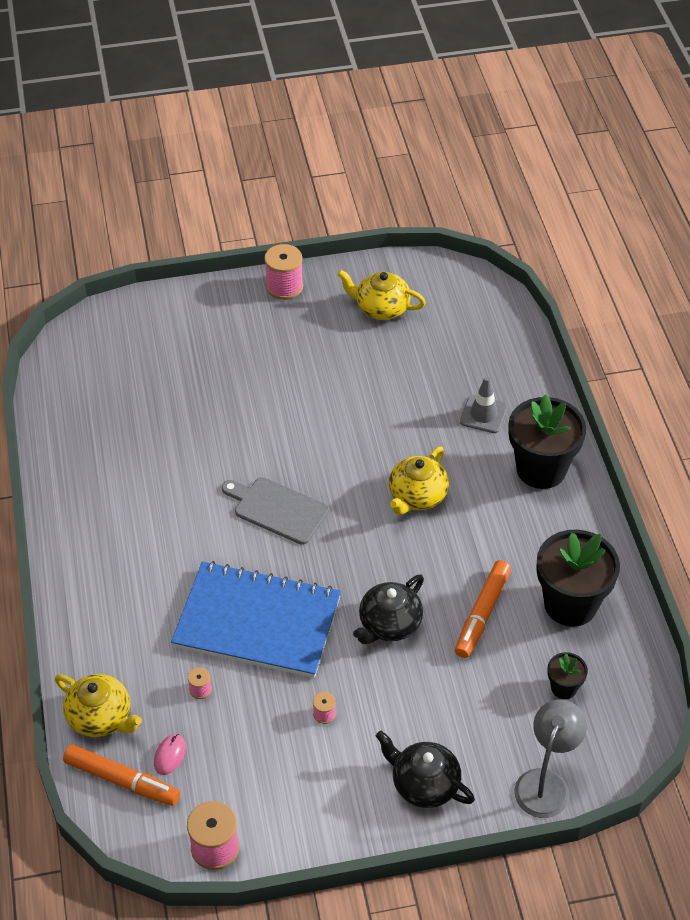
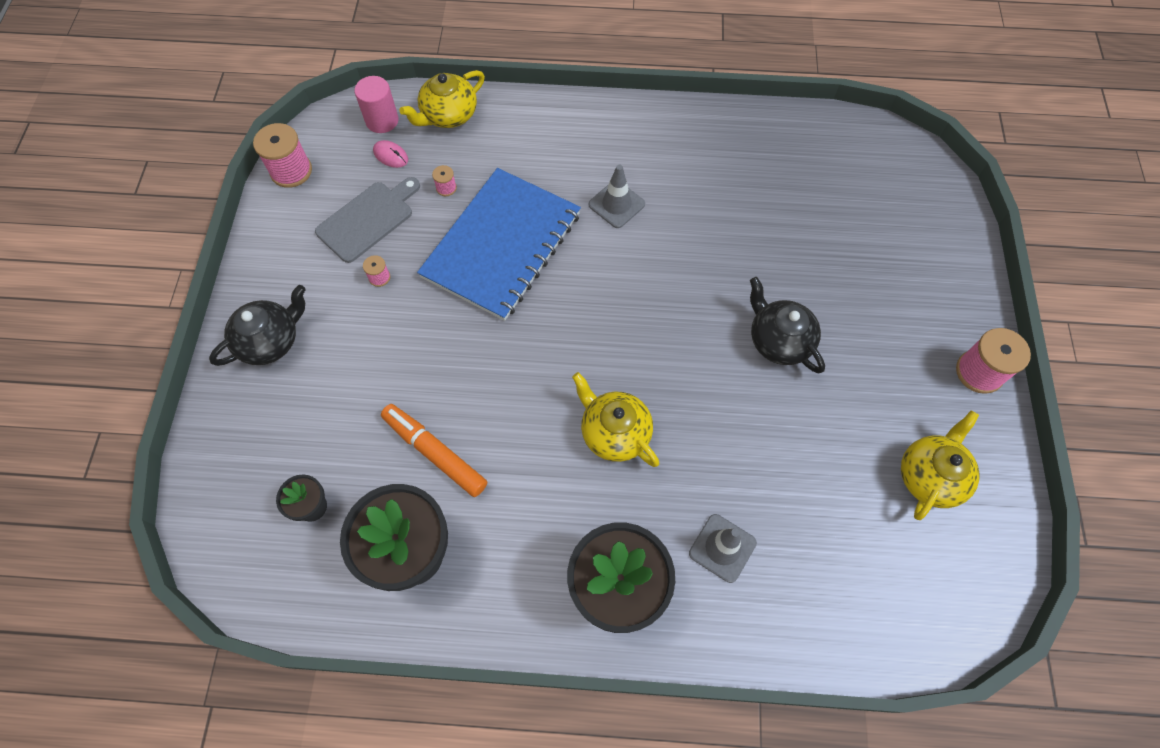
camera: 105 degrees right, 15 degrees up
(122, 780) = (382, 120): orange marker -> pink cylinder
(184, 542) = (616, 204): none -> grey traffic cone
(277, 509) = (634, 291): grey cutting board -> grey cutting board (368, 219)
(389, 624) = (456, 358): black teapot -> black teapot (778, 340)
(546, 783) = (217, 450): grey lamp -> none

